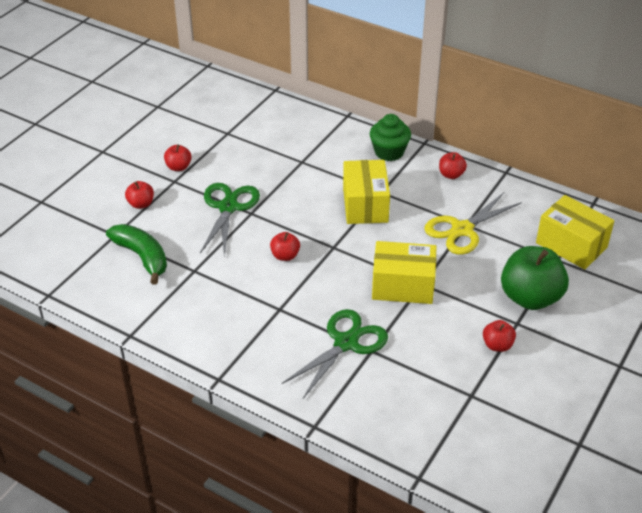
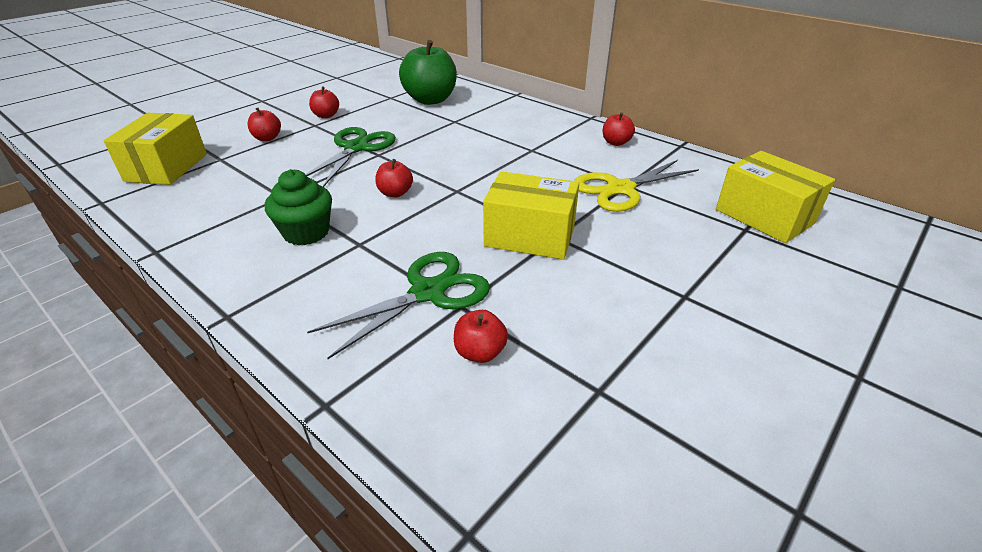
camera: 10 degrees right, 5 degrees down
(142, 257) = (233, 179): green banana -> none
(365, 205) = (509, 158): yellow box -> yellow box (166, 167)
(389, 152) = (550, 121): green cupcake -> green cupcake (306, 232)
(497, 345) = (651, 322): red apple -> red apple (480, 352)
(530, 297) = (706, 267): green apple -> green apple (430, 100)

